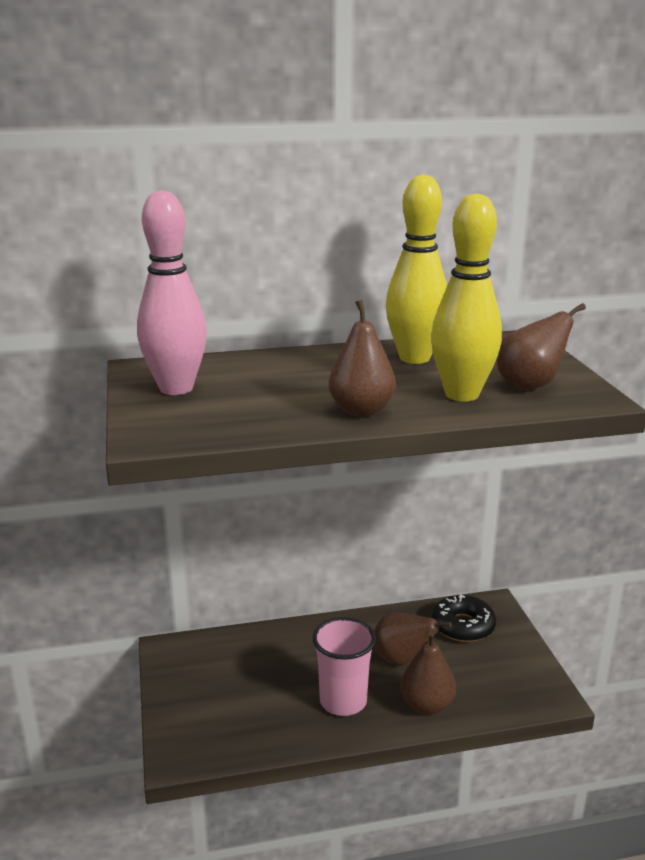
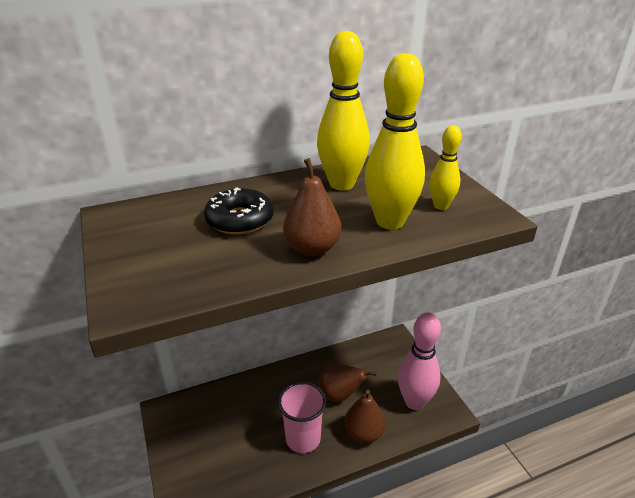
camera: 10 degrees left, 10 degrees up
(176, 388) = (146, 237): pink bowling pin -> pink bowling pin (414, 402)
(463, 626) = (378, 360): black donut -> black donut (240, 220)
(530, 385) = (441, 206): brown pear -> yellow bowling pin

